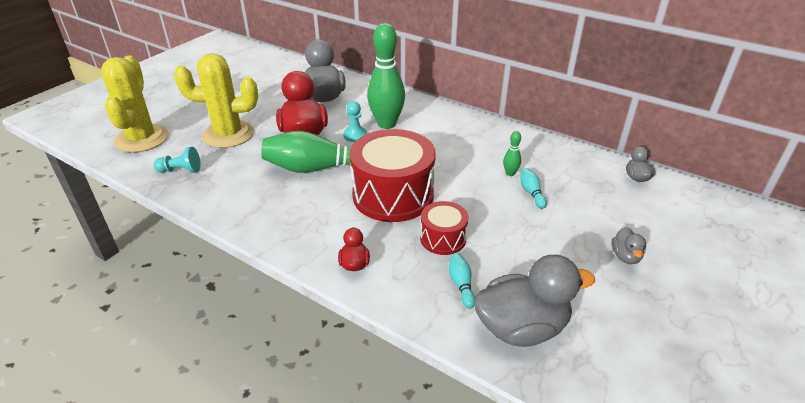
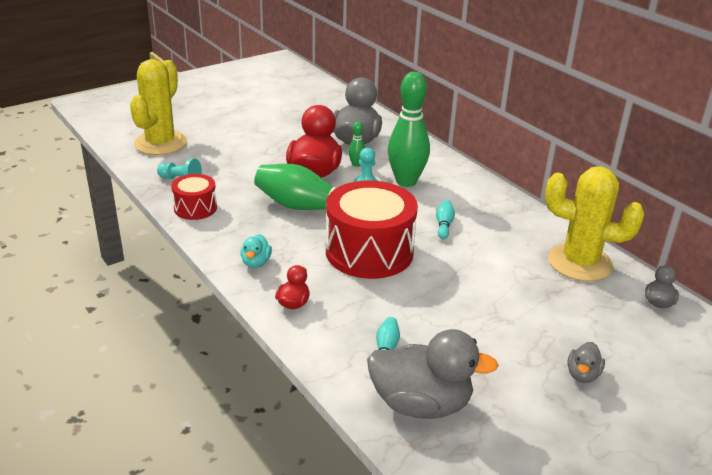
camera: 20 degrees right, 5 degrees down
(228, 134) = (241, 157): yellow cactus -> yellow cactus (579, 263)
(297, 233) = (256, 263): none -> turquoise duck
(443, 238) = (394, 304): red drum -> red drum (195, 208)
(510, 173) = (509, 262): green bowling pin -> green bowling pin (356, 164)
(531, 193) = (520, 286): turquoise bowling pin -> turquoise bowling pin (444, 225)

